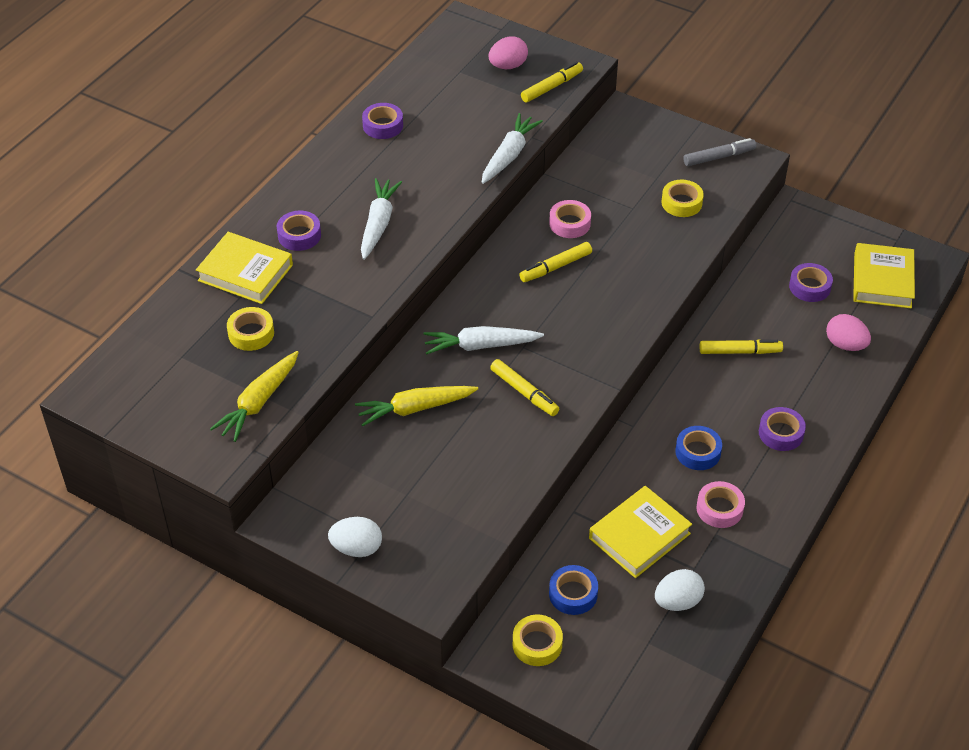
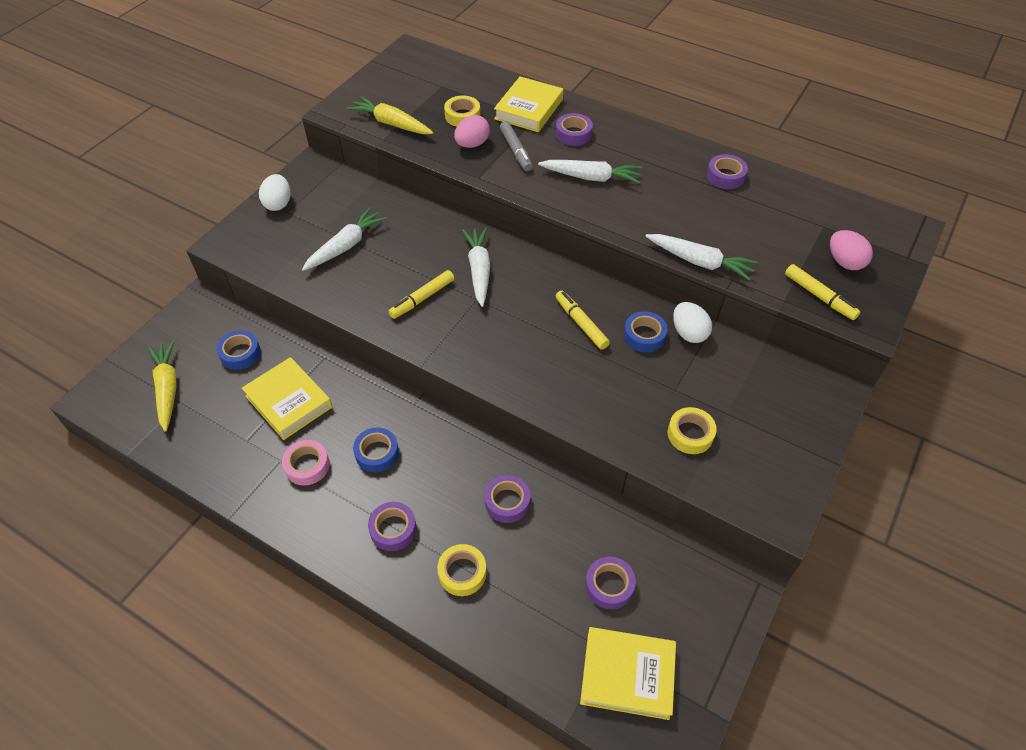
camera: 90 degrees right, 5 degrees up
(415, 409) = (410, 231): yellow carrot -> yellow carrot (167, 388)
(439, 469) = (345, 246): none -> white carrot
(537, 644) = (199, 330): yellow tape -> yellow tape (462, 573)
(569, 223) = (644, 336): pink tape -> blue tape
(677, 602) = (214, 425): white egg -> white egg (688, 333)
(719, 157) = (777, 478): grey marker -> grey marker (516, 151)
(740, 351) = (507, 502): yellow marker -> purple tape
(845, 345) = (517, 613): pink egg -> pink egg (472, 144)

